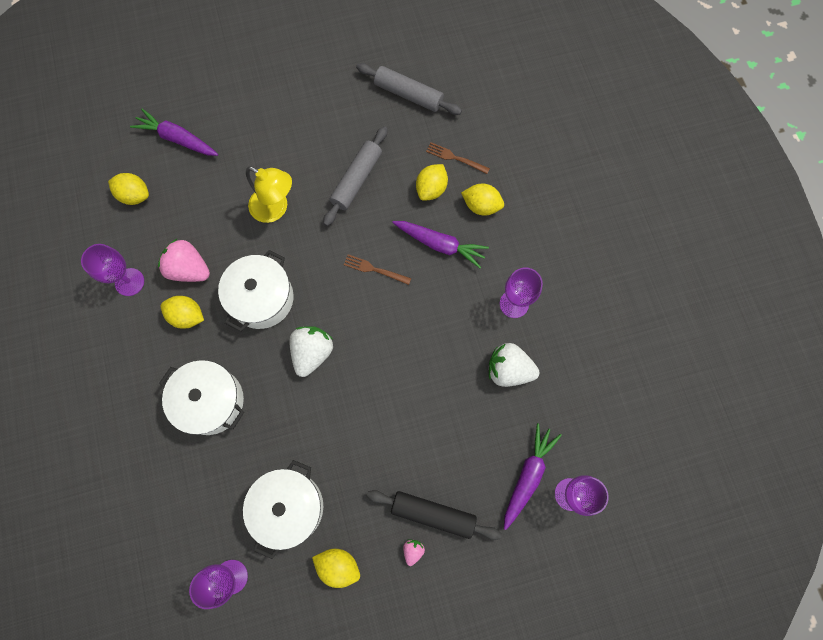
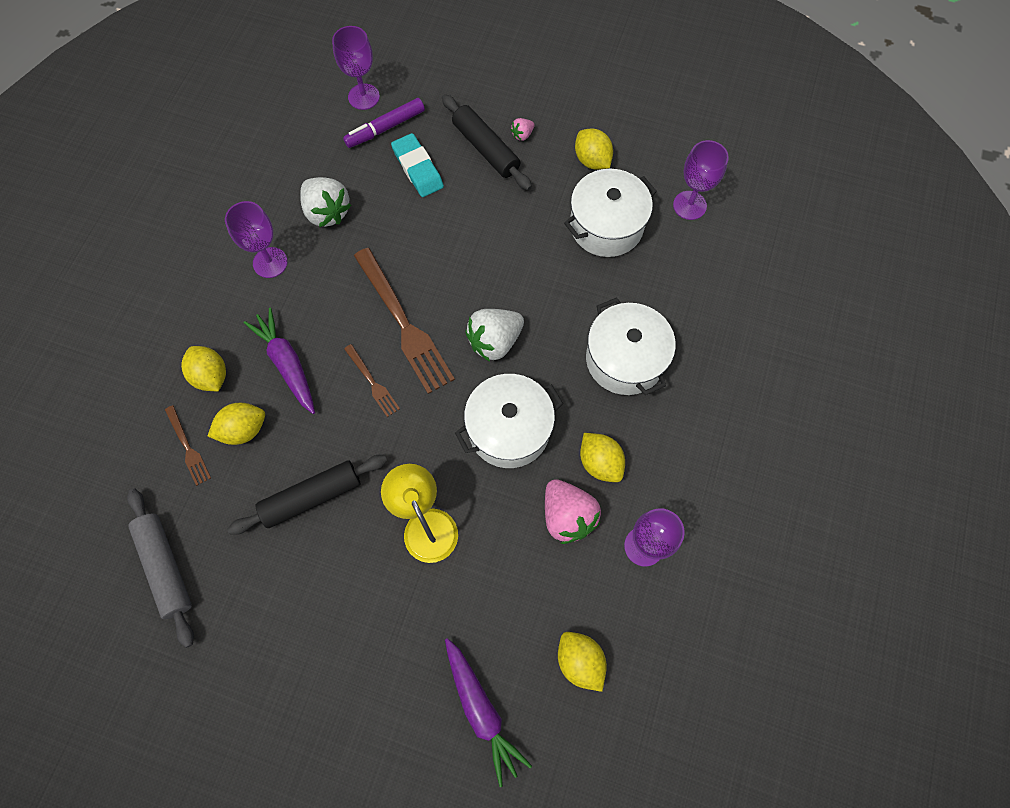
camera: 145 degrees left, 5 degrees down
(356, 180) = (312, 497): grey rolling pin -> black rolling pin
(383, 322) = (405, 325): none -> brown fork
(472, 456) = (417, 168): none -> turquoise eraser
(528, 475) = (385, 128): purple carrot -> purple marker

